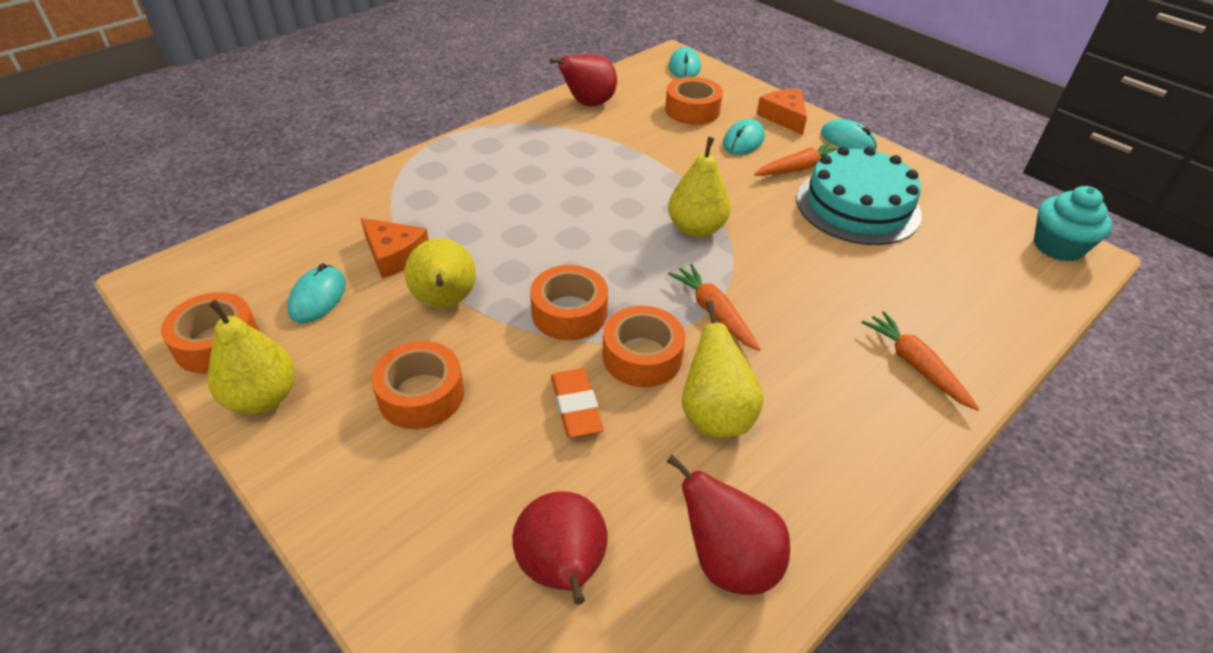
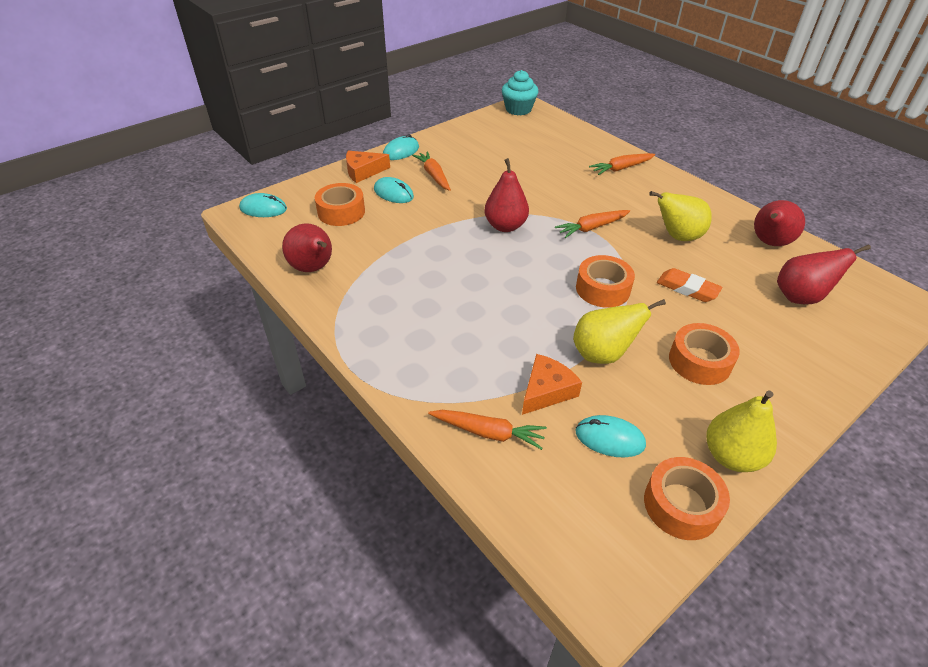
camera: 85 degrees left, 0 degrees up
(348, 215) = (488, 432): none -> orange carrot
(576, 407) = (687, 288): orange eraser -> orange eraser turned 45 degrees clockwise
(642, 356) = (637, 259): orange tape -> none
(696, 229) = (505, 226): yellow pear -> red pear
(857, 206) = (479, 161): turquoise cake -> none

